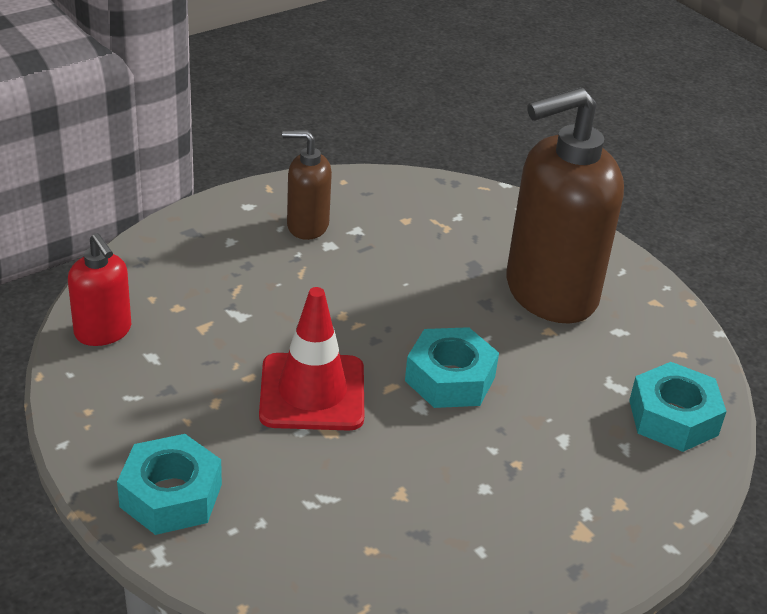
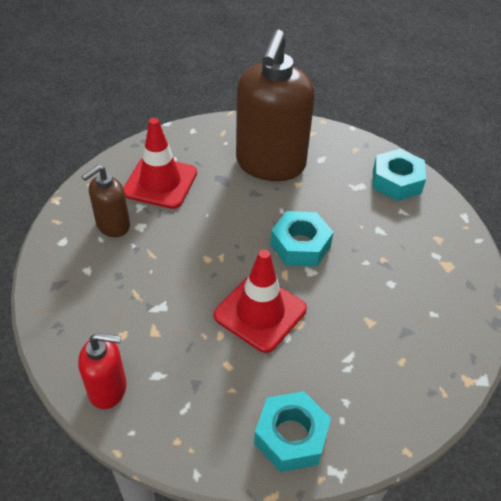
camera: 50 degrees left, 10 degrees up
(408, 226) = (160, 182): none -> red traffic cone

